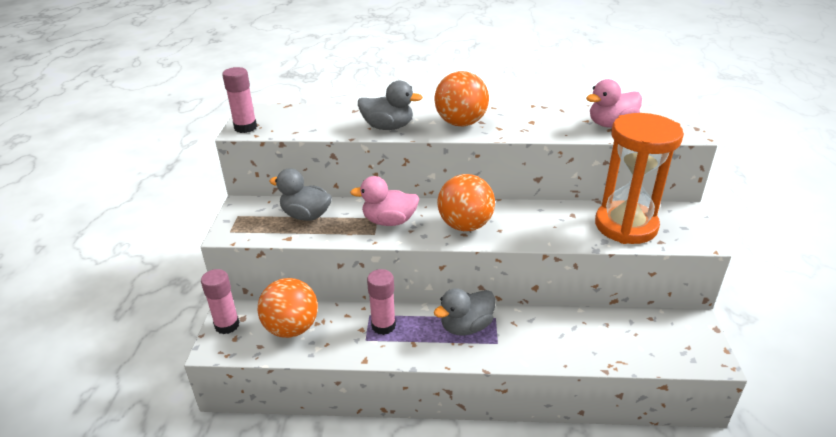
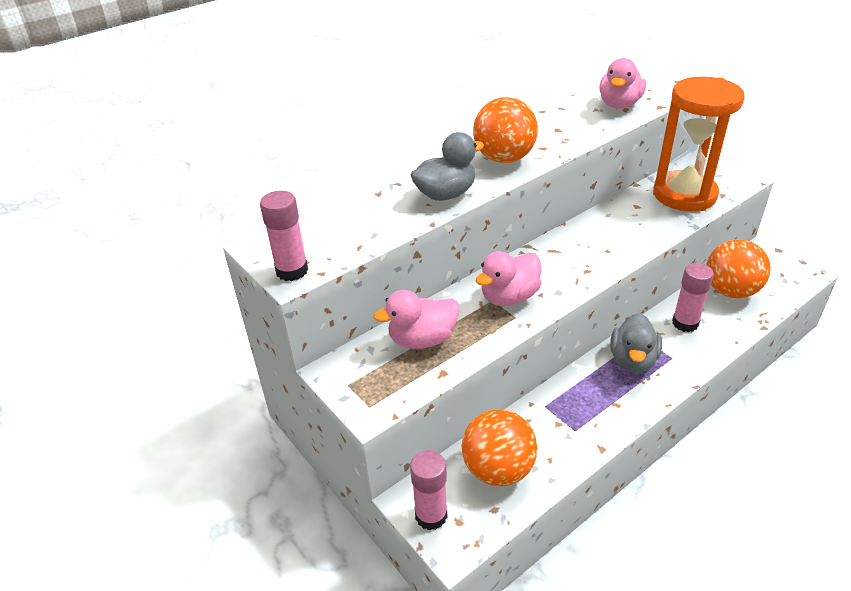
camera: 40 degrees left, 5 degrees up
(306, 215) = (422, 339): grey duck -> pink duck
(383, 325) = (571, 407): pink glue stick -> pink glue stick (685, 323)
(465, 225) = (576, 262): orange ball -> orange ball (730, 291)

